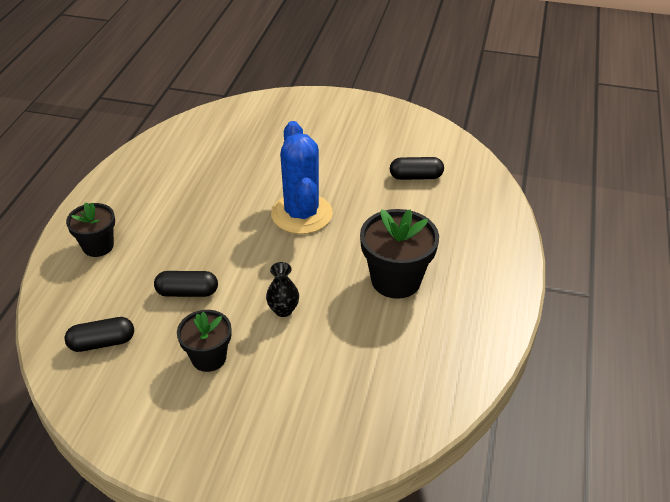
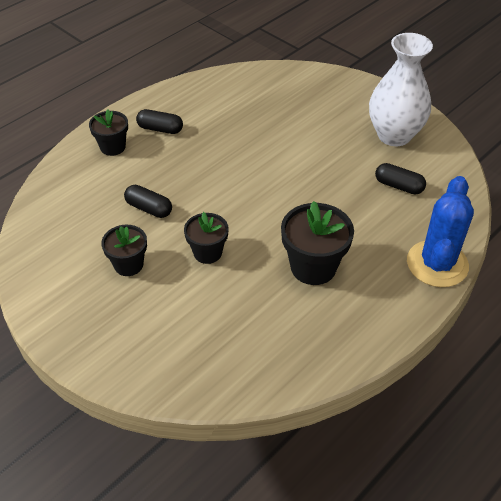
camera: 30 degrees right, 5 degrees up
(102, 342) = (66, 221): black capsule -> black capsule (160, 129)
(283, 310) = (207, 252): black vase -> black flower pot
(301, 214) = (278, 181): blue cactus -> blue cactus (437, 264)
(377, 133) = (394, 135): none -> white vase

